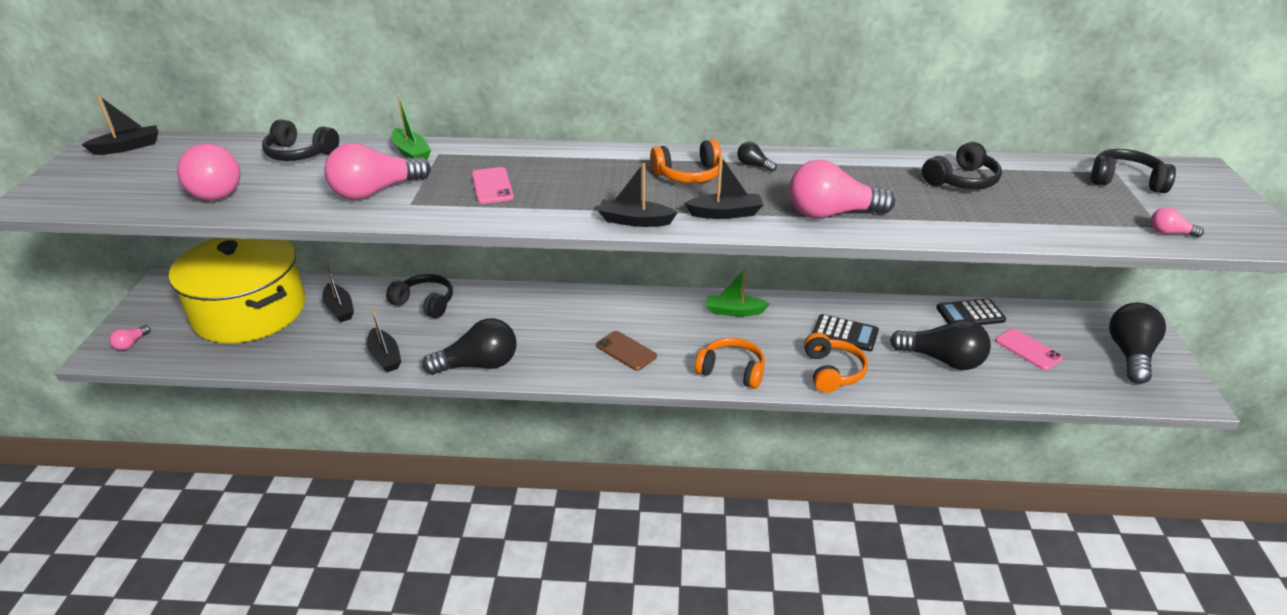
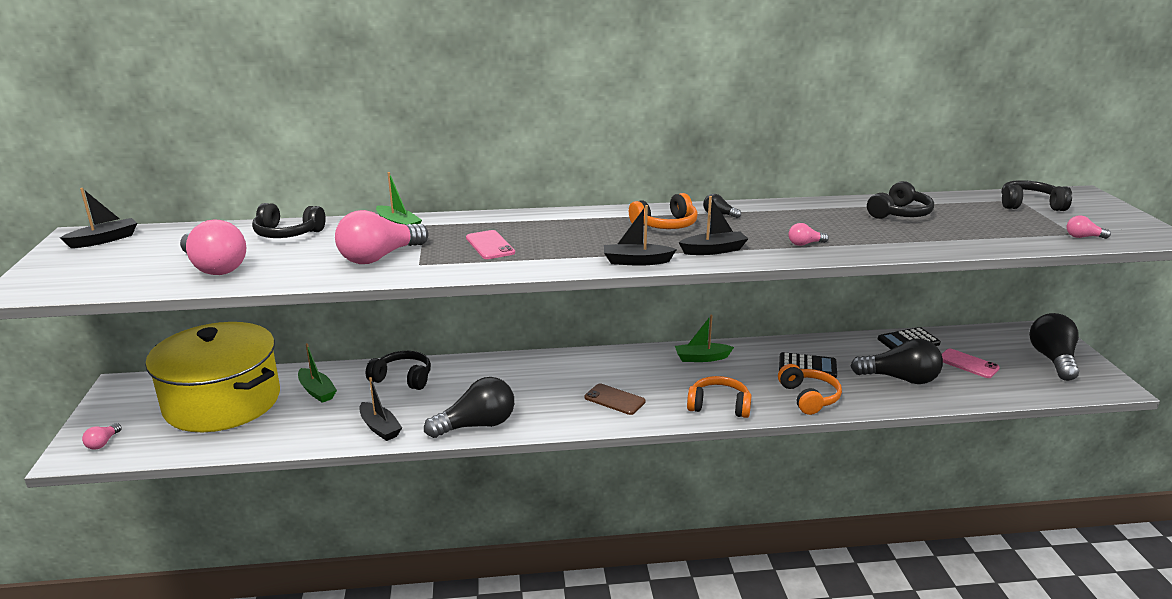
camera: 10 degrees left, 10 degrees down
(339, 309) = (317, 391): black boat -> green boat
(831, 213) = (805, 244): pink light bulb -> pink light bulb, size x0.44

